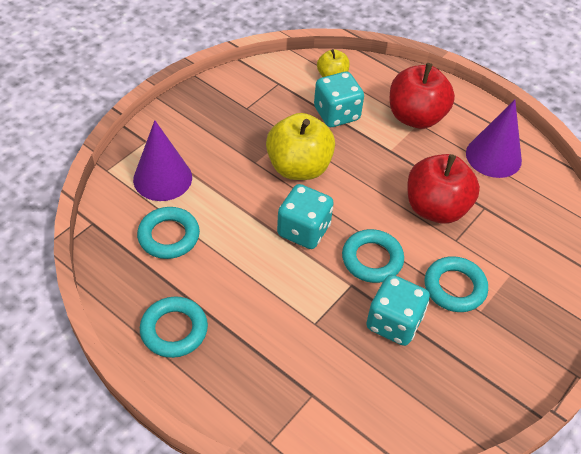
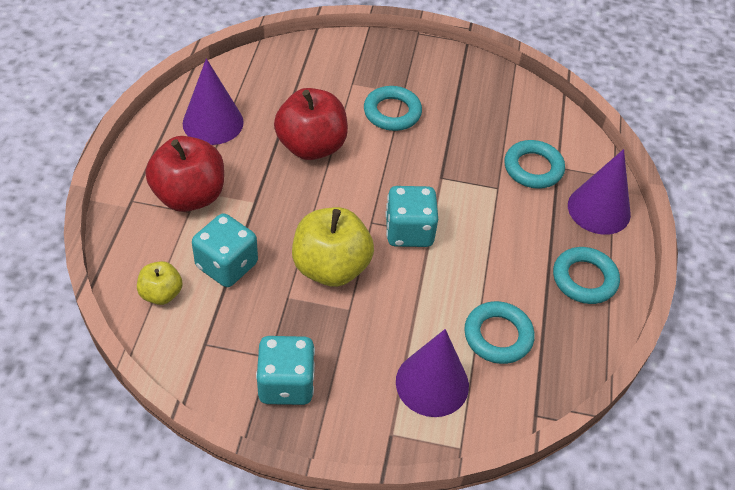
camera: 120 degrees left, 0 degrees up
(238, 396) = (599, 209): none -> purple cone
(372, 259) = (404, 172): turquoise ring -> turquoise ring (533, 168)
(394, 323) = (456, 139): turquoise dice -> turquoise dice (286, 384)

